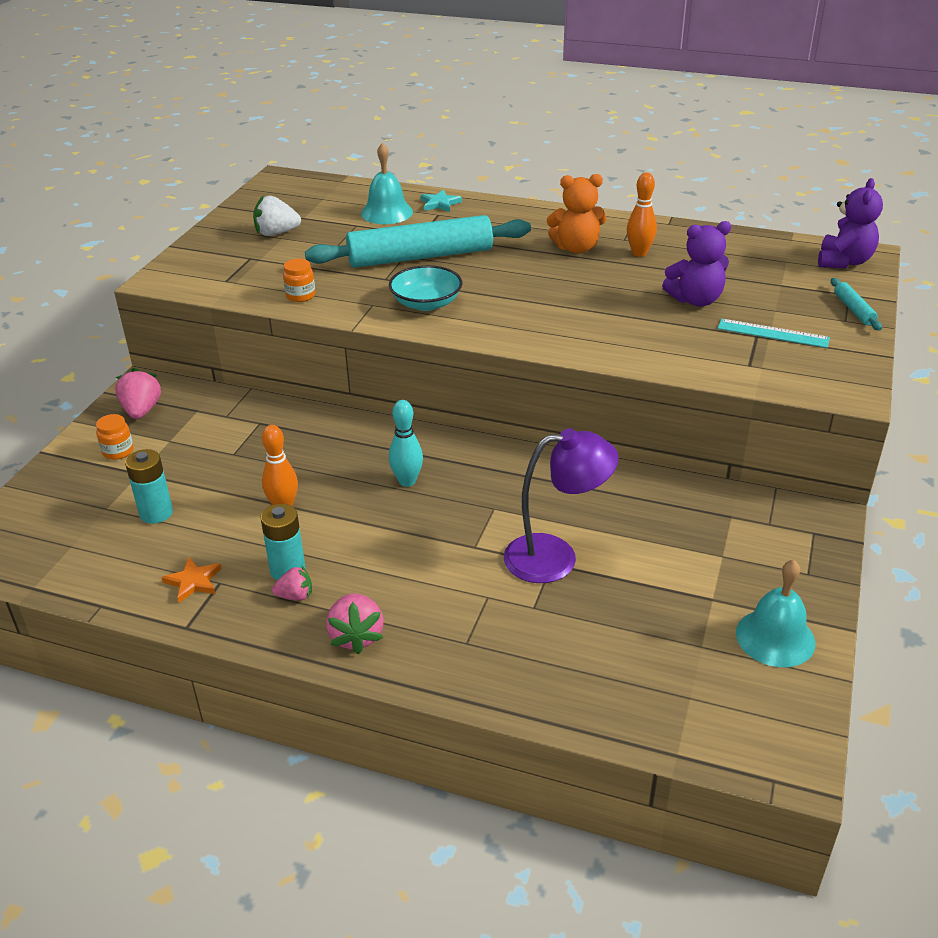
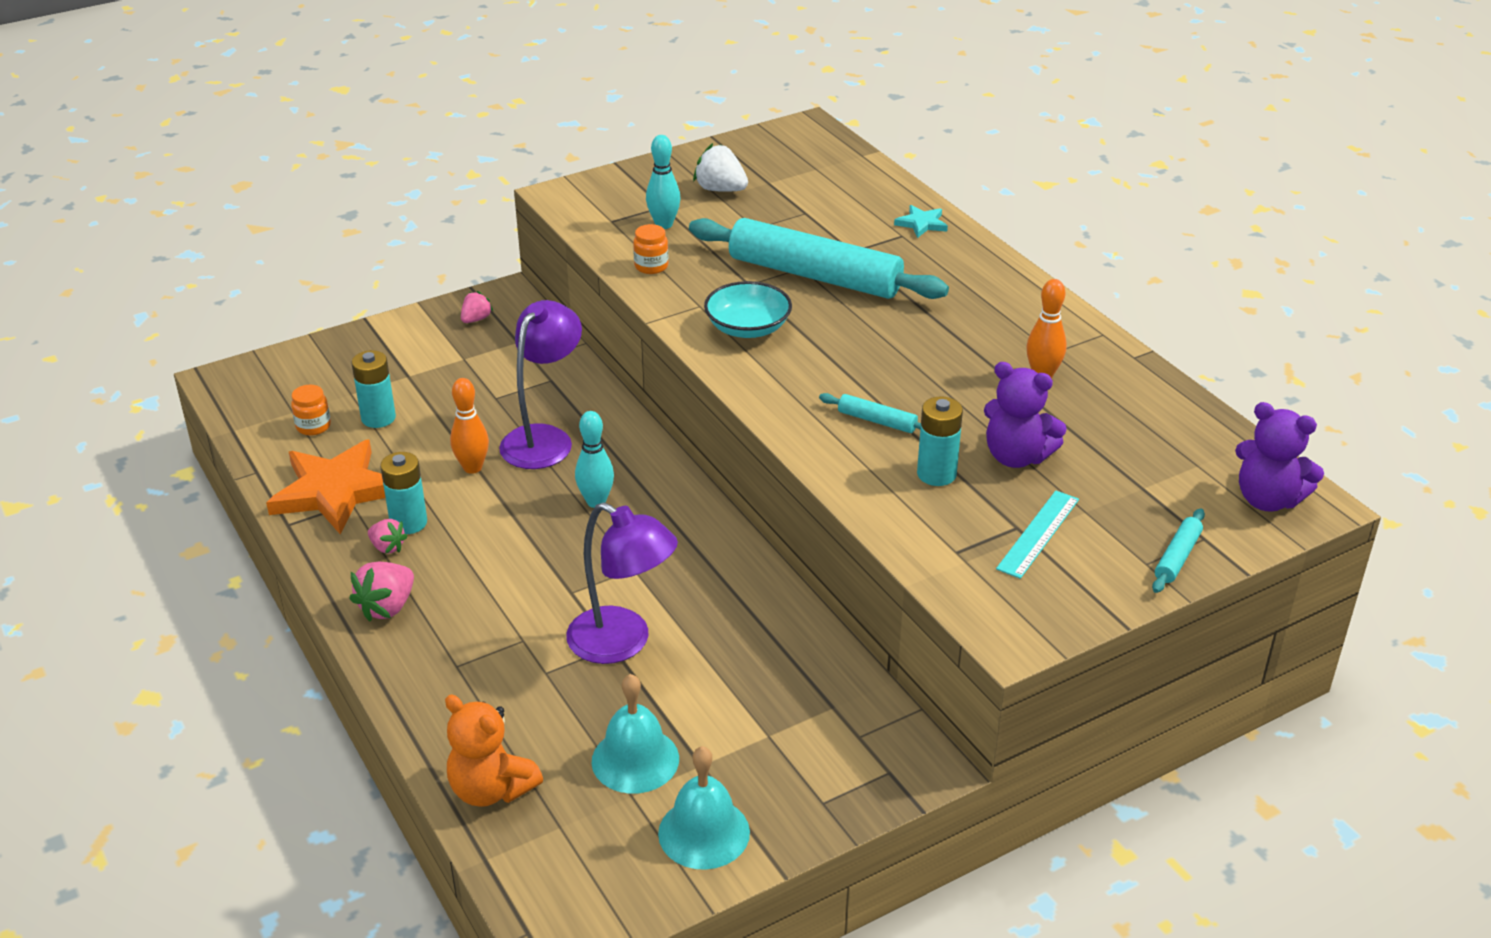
camera: 40 degrees right, 0 degrees up
(118, 451) = (416, 348): orange jar -> orange jar (313, 426)
(142, 410) = (476, 319): pink strawberry -> pink strawberry, size x0.62
(193, 581) = (335, 491): orange star -> orange star, size x2.21
(269, 268) = (664, 224): none -> turquoise bowling pin
(310, 461) = (544, 438): none -> purple lamp
(386, 212) = (854, 211): turquoise bell -> turquoise bell (635, 760)
(576, 248) = (984, 338): orange teddy bear -> orange teddy bear (491, 789)
(590, 318) = (877, 421): none -> turquoise rolling pin
(670, 330) = (936, 474): none -> turquoise battery
(773, 333) = (1038, 534): turquoise ruler -> turquoise ruler turned 60 degrees clockwise
(844, 262) = (1267, 499): purple teddy bear -> purple teddy bear turned 60 degrees clockwise

